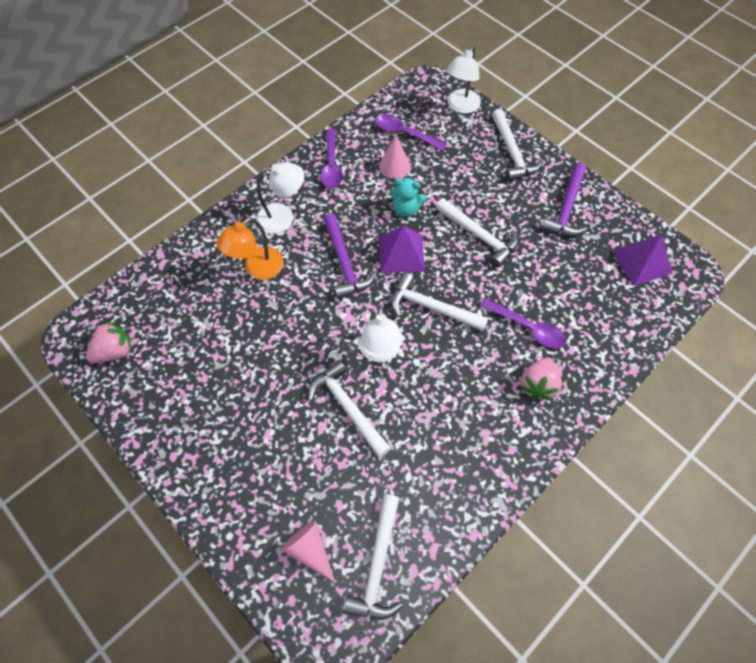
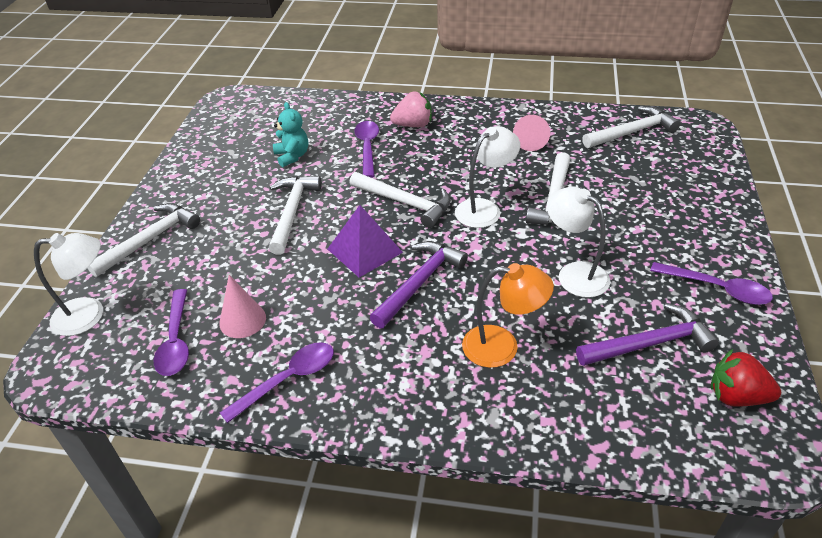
camera: 125 degrees left, 20 degrees down
(115, 351) = (736, 396): pink strawberry -> red strawberry
(175, 426) = (717, 289): none -> purple spoon
(283, 217) = (412, 373): white lamp -> white lamp (574, 274)
(310, 549) = (671, 162): pink cone -> pink cone (531, 140)
(406, 209) = (303, 276): turquoise teddy bear -> turquoise teddy bear (292, 156)
(431, 307) = (405, 203): white hammer -> white hammer turned 45 degrees counterclockwise
(566, 208) = (208, 177): purple hammer -> purple hammer (650, 343)
(641, 261) = (239, 122): purple pyramid -> none

